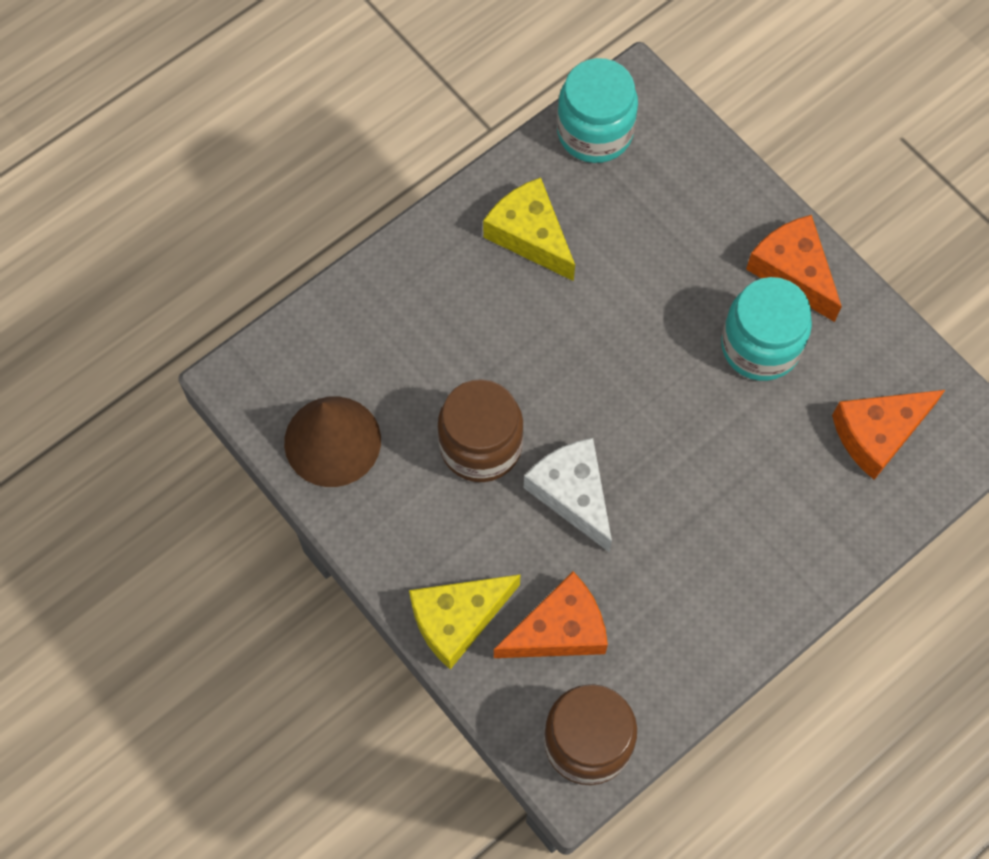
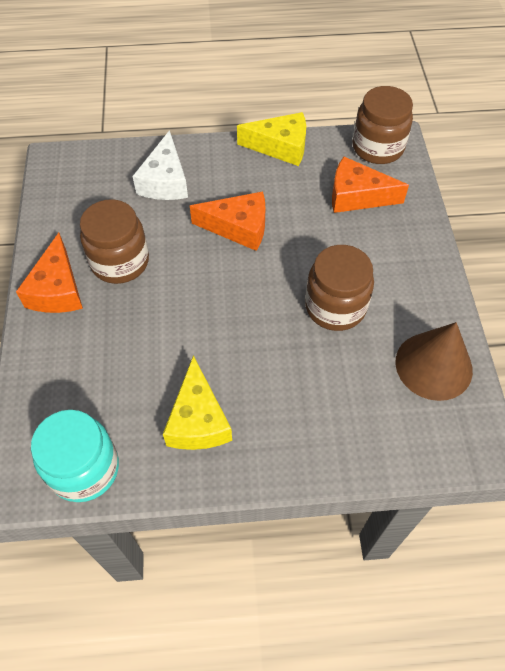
camera: 145 degrees left, 10 degrees down
(457, 619) = (412, 229): yellow cheese -> yellow cheese (280, 147)
(572, 494) = (299, 251): white cheese -> white cheese (165, 181)
(760, 346) = (120, 262): turquoise jar -> brown jar
(878, 434) = (105, 186): orange cheese -> orange cheese (238, 227)

